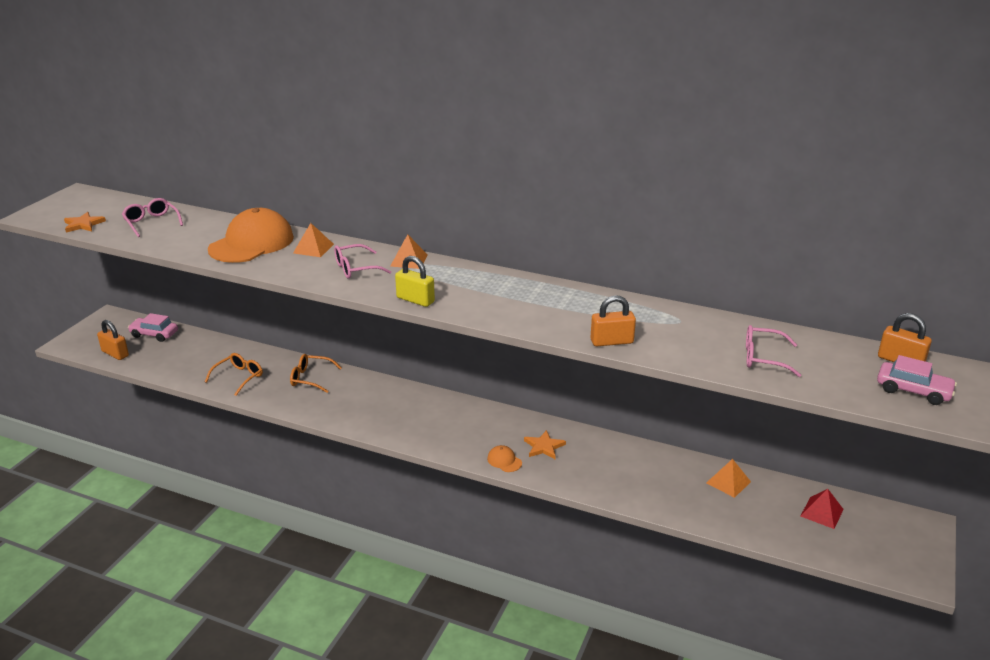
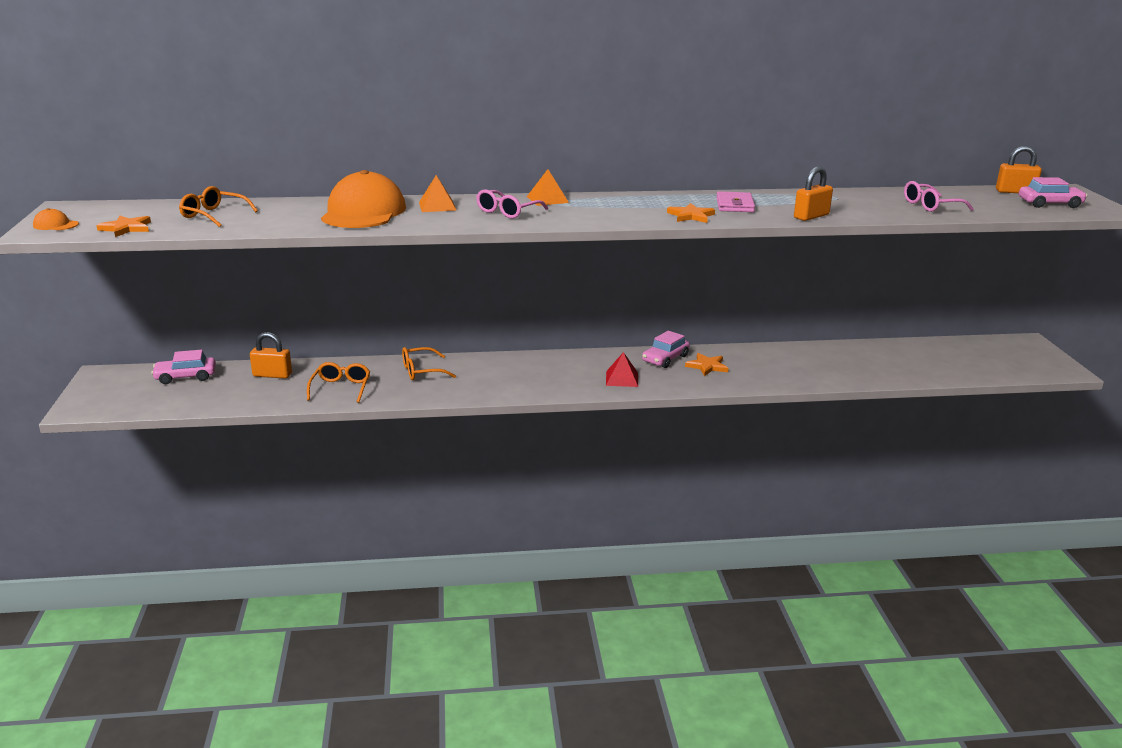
camera: 30 degrees left, 5 degrees down
(115, 353) = (158, 403): orange padlock -> orange padlock (272, 375)
(151, 222) = (213, 215): pink glasses -> orange glasses
(415, 300) = (604, 221): yellow padlock -> none
(499, 312) = (691, 216): none -> orange star
(504, 461) = (687, 384): orange cap -> orange cap (56, 225)
(516, 426) = (665, 359): none -> pink car
(560, 308) = (734, 205): none -> pink wallet
(728, 482) = (874, 352): orange pyramid -> none
(821, 512) = (958, 353): red pyramid -> red pyramid (622, 379)

